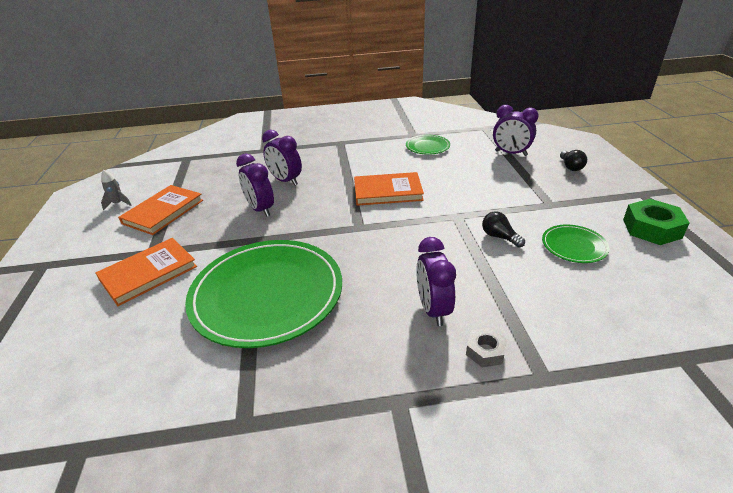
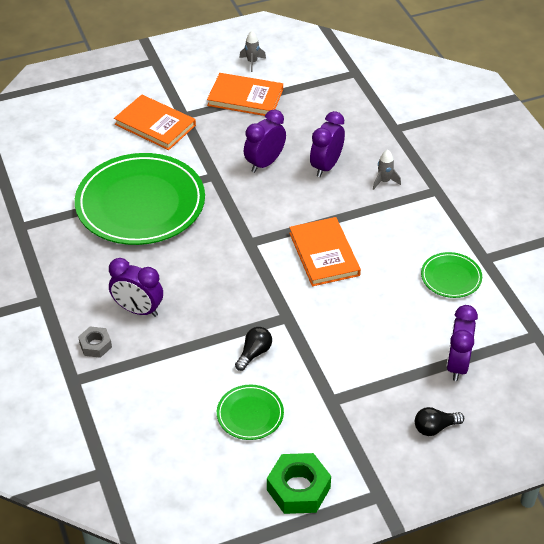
camera: 75 degrees right, 10 degrees up
(319, 159) = (384, 181): none -> grey rocket
(433, 309) = (138, 310): purple clock -> purple clock turned 135 degrees counterclockwise

